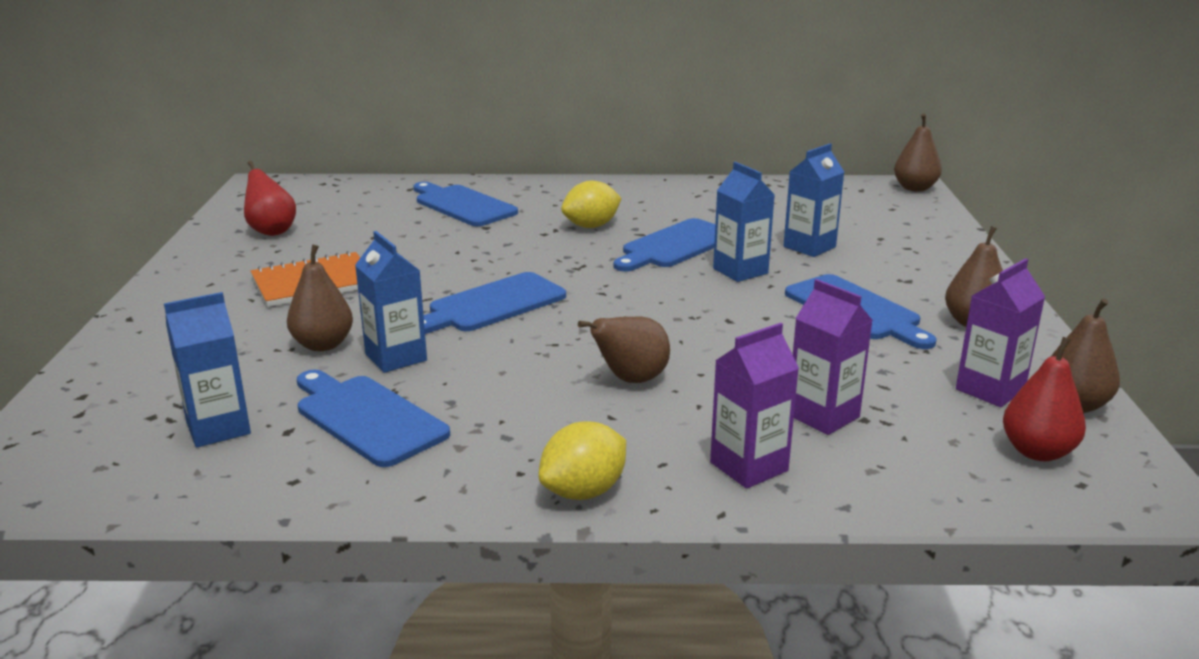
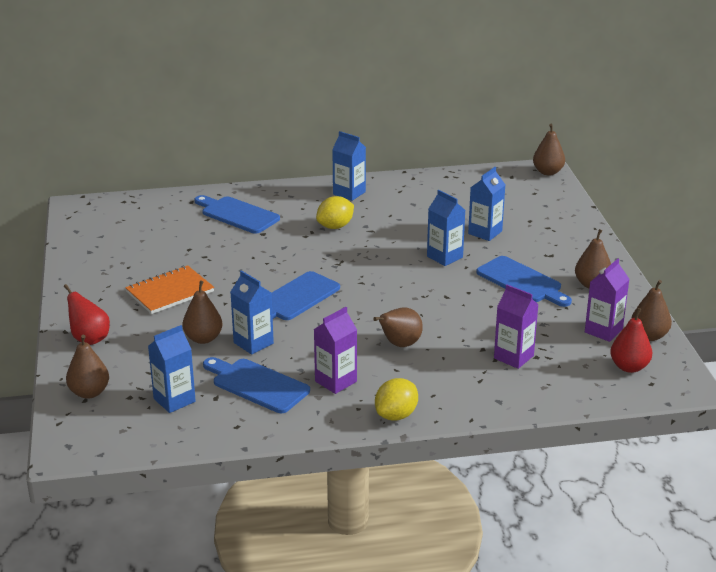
camera: 10 degrees left, 5 degrees up
(95, 404) = (89, 392): none -> brown pear
(271, 231) = (114, 250): red pear -> red pear (89, 339)
(626, 193) = (349, 193): none -> blue carton
(675, 246) = (397, 239): blue cutting board -> none
(749, 466) = (479, 392): purple carton -> purple carton (335, 381)

